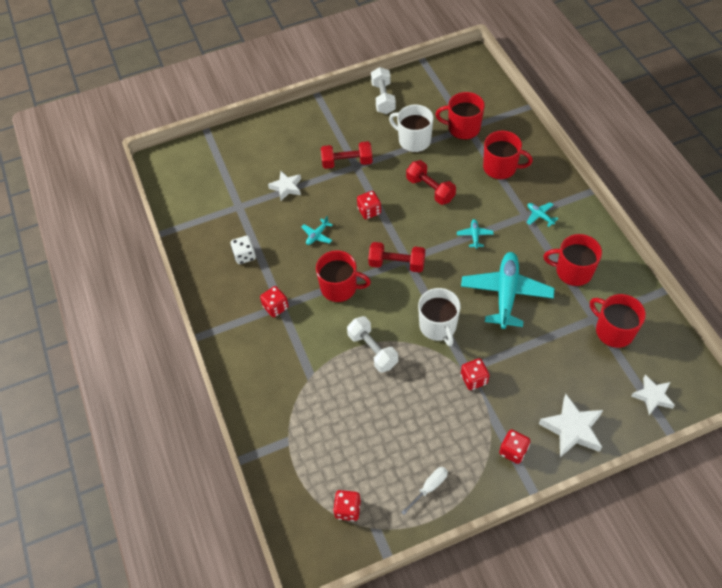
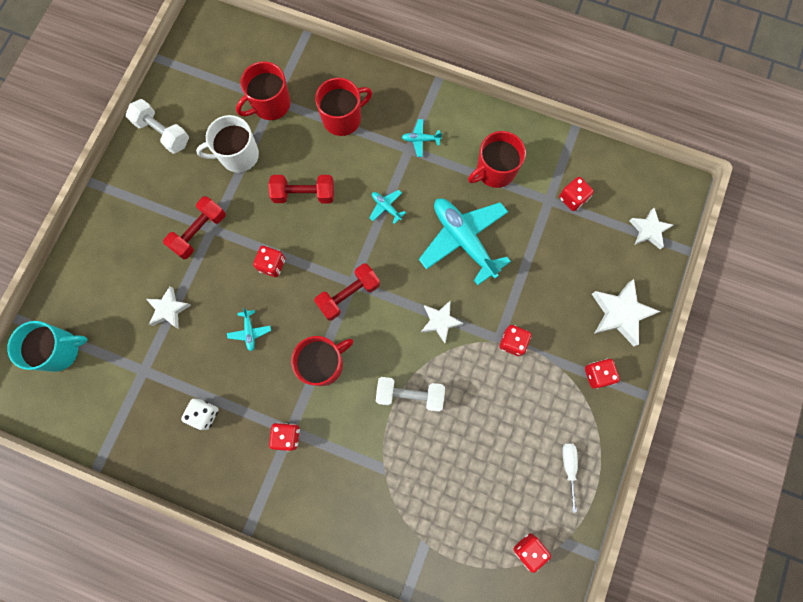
camera: 50 degrees left, 20 degrees up
(209, 161) = (60, 350): none -> turquoise mug
(438, 326) = (440, 321): white mug -> white star
(613, 331) = (572, 198): red mug -> red dice

